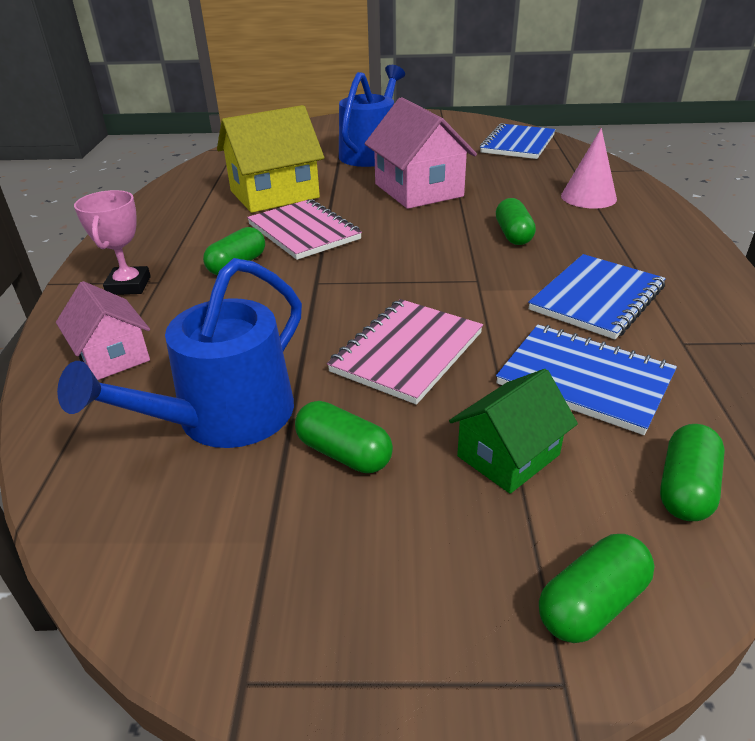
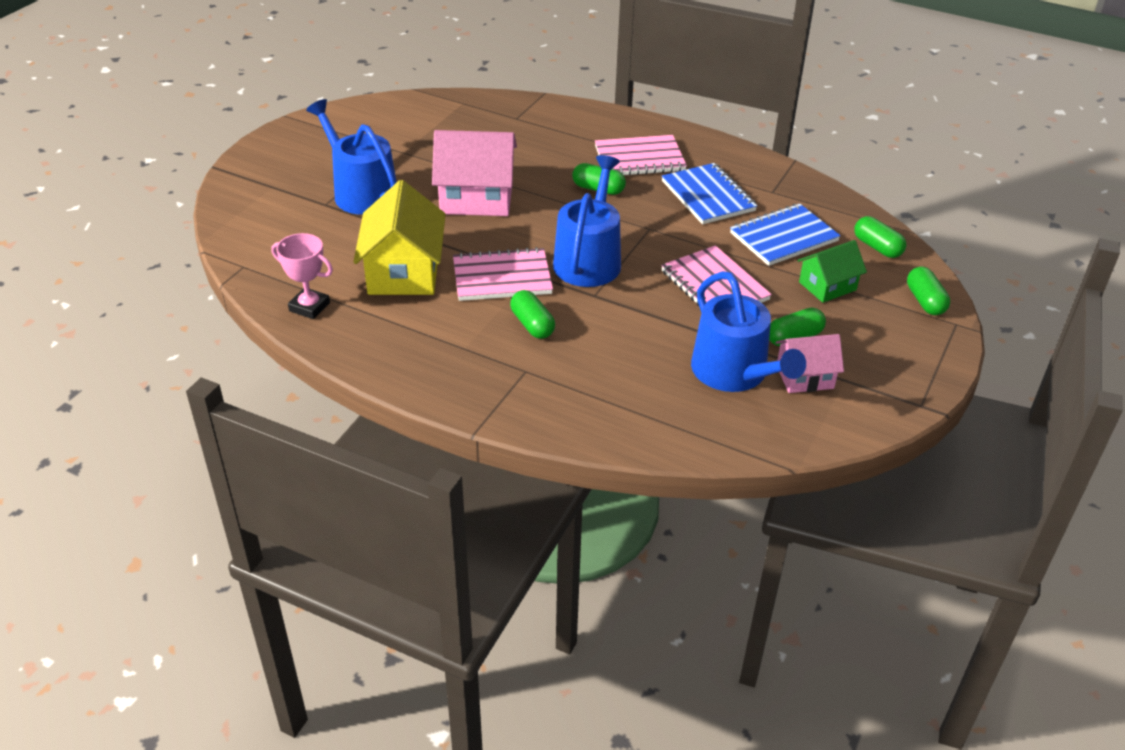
camera: 65 degrees left, 5 degrees up
(112, 356) = (627, 410): pink house -> pink house (805, 377)
(129, 286) = (520, 387): pink trophy -> pink trophy (309, 307)
(378, 263) = (589, 259): none -> blue watering can
(508, 455) = (827, 286): green house -> green house turned 75 degrees clockwise
(518, 144) = (431, 116): blue notebook -> none
(588, 197) = (569, 134): pink cone -> none
(606, 240) = (639, 159): none -> pink notebook

